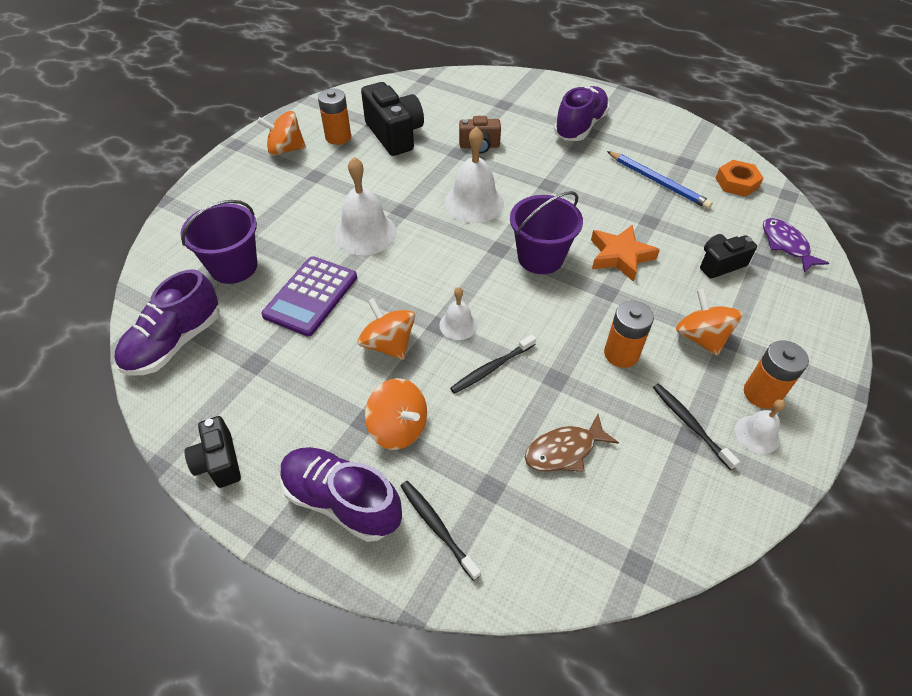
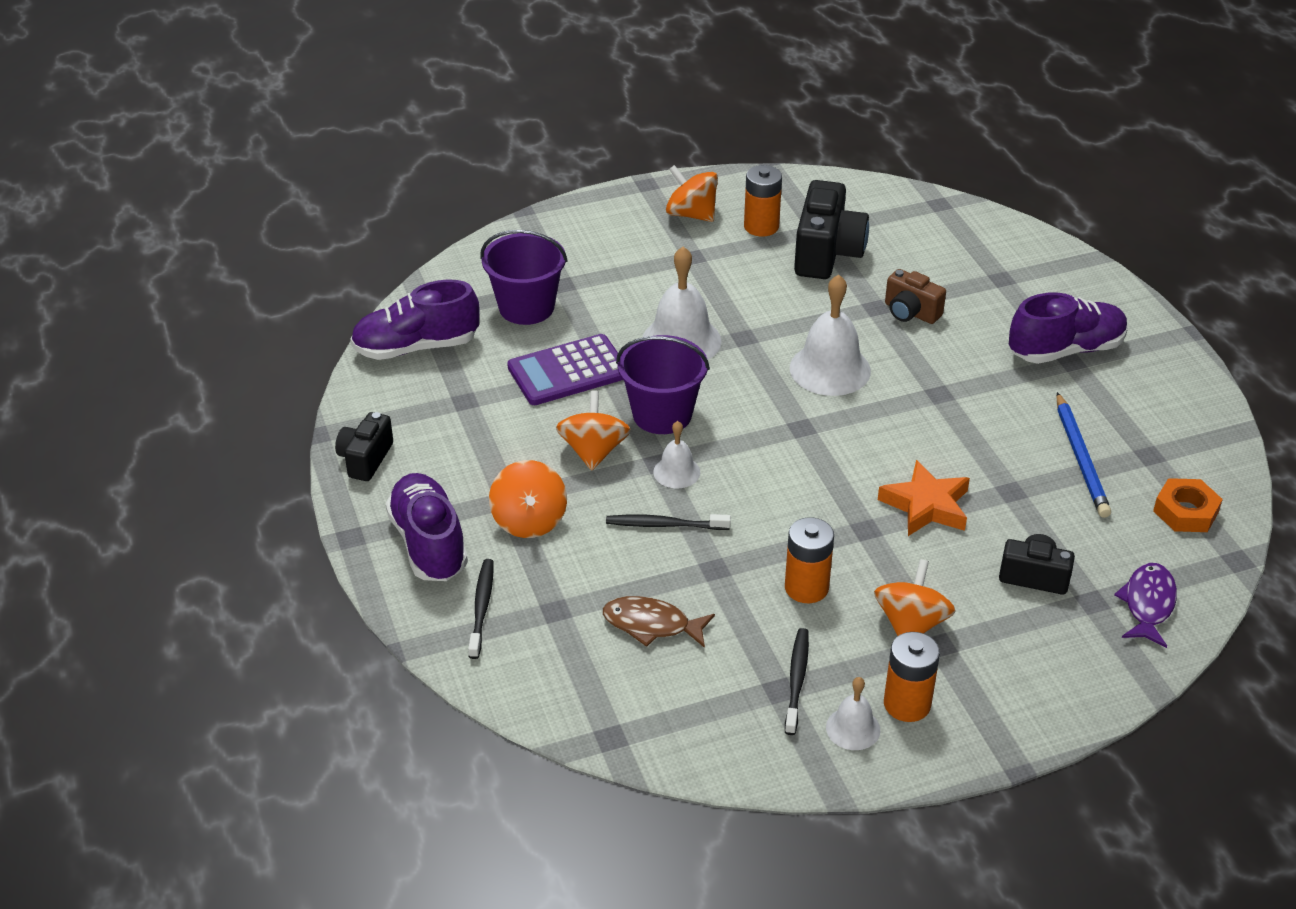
camera: 40 degrees right, 10 degrees down
(540, 257) = (835, 459): purple bucket -> purple bucket (662, 414)

